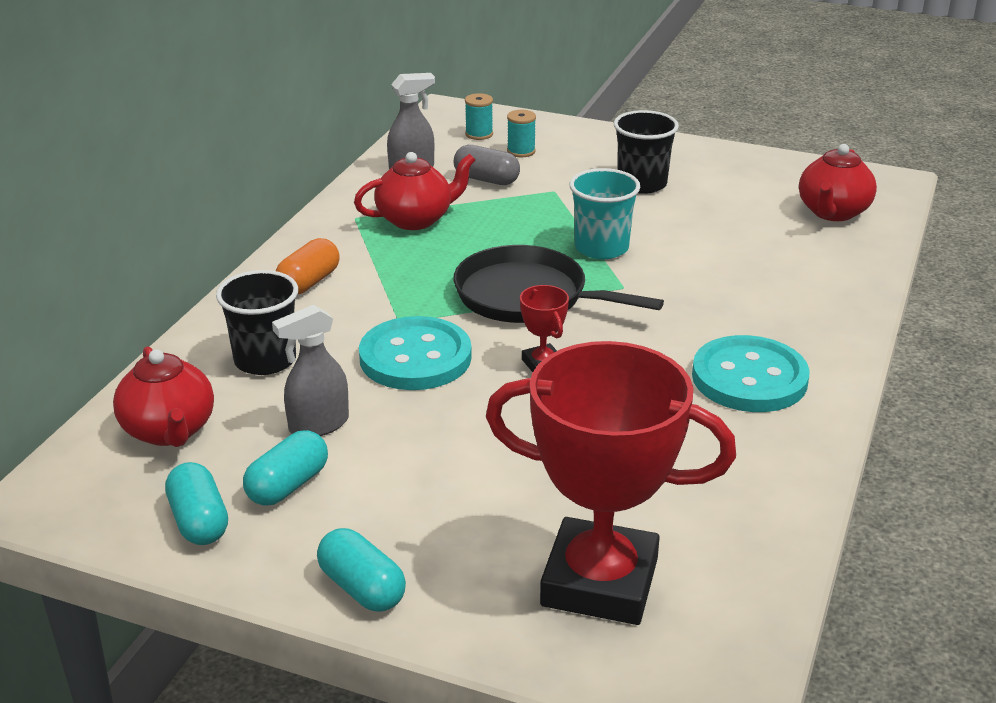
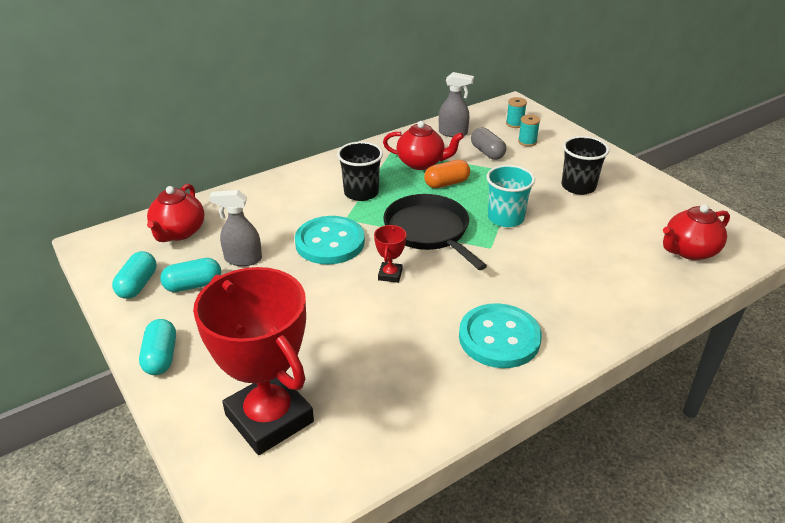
camera: 35 degrees right, 5 degrees up
(265, 360) = (260, 213): black cup -> black cup (361, 193)
(309, 282) = (327, 179): orange capsule -> orange capsule (446, 183)

